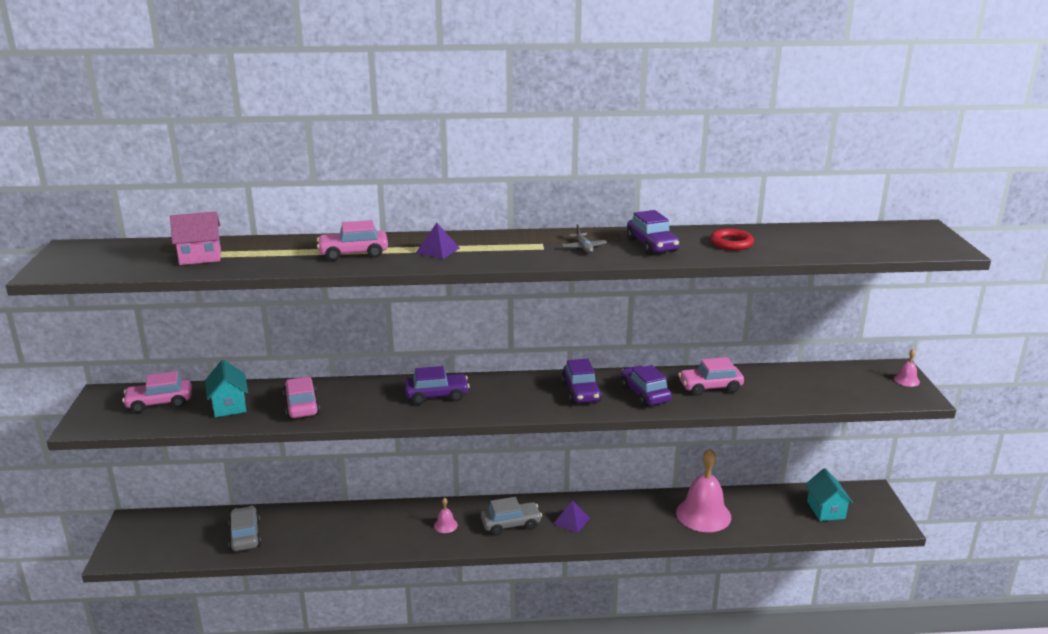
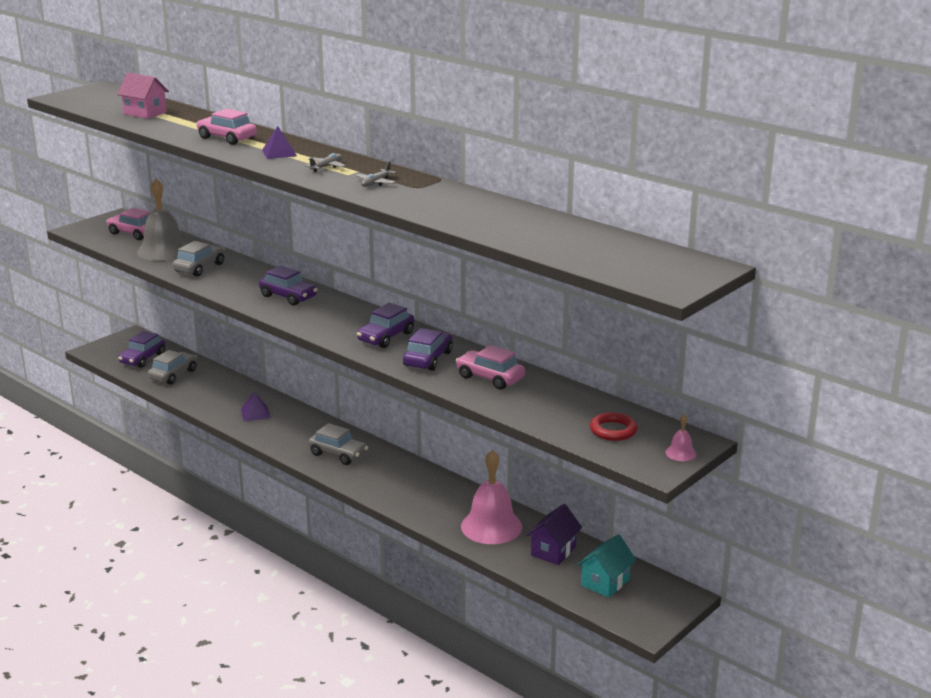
camera: 45 degrees right, 0 degrees up
(229, 406) = (163, 250): turquoise house -> grey bell
(302, 406) = (200, 268): pink car -> grey car
(445, 525) = (296, 431): pink bell -> none
(510, 248) = (326, 167): none -> grey plane
(571, 521) = (383, 475): purple pyramid -> purple pyramid (255, 413)
(652, 245) = (428, 198): purple car -> purple car (143, 358)
(731, 243) = (493, 217): red ring -> red ring (613, 430)
(765, 508) = (553, 551): none -> purple house

